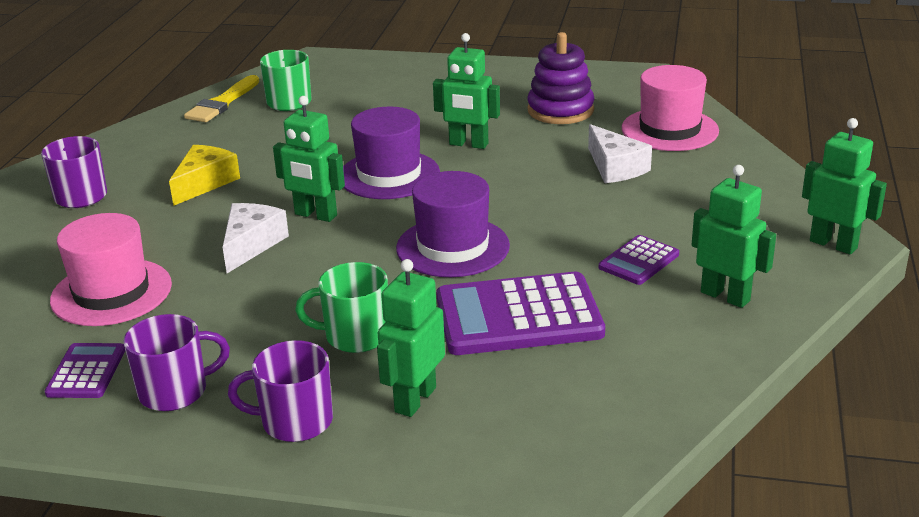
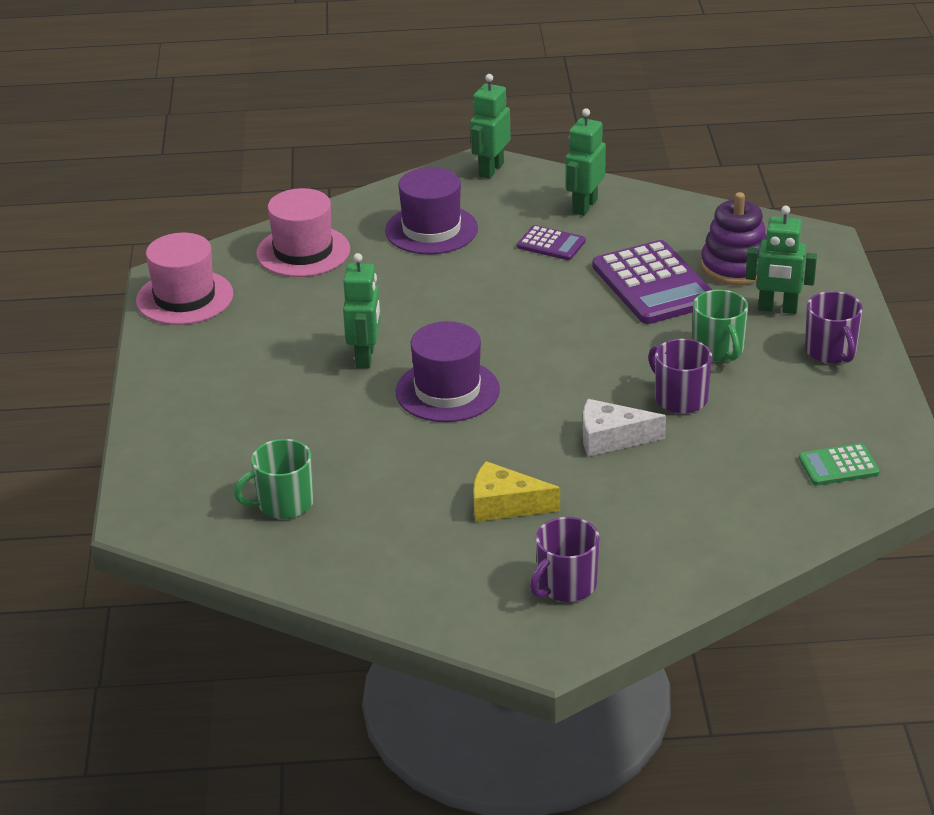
camera: 105 degrees left, 5 degrees up
(86, 372) = (838, 466): purple calculator -> green calculator
(111, 292) = (727, 494): pink hat -> pink hat (184, 298)
(175, 391) = (833, 414): purple mug -> purple mug (680, 398)
(222, 103) = (298, 557): yellow brush -> none
(315, 215) = (543, 415): green robot -> none
(453, 247) = (567, 330): purple hat -> purple hat (431, 230)
(560, 110) = (271, 315): purple stacking toy -> purple stacking toy (735, 267)
(615, 167) = (391, 271): white cheese -> none

